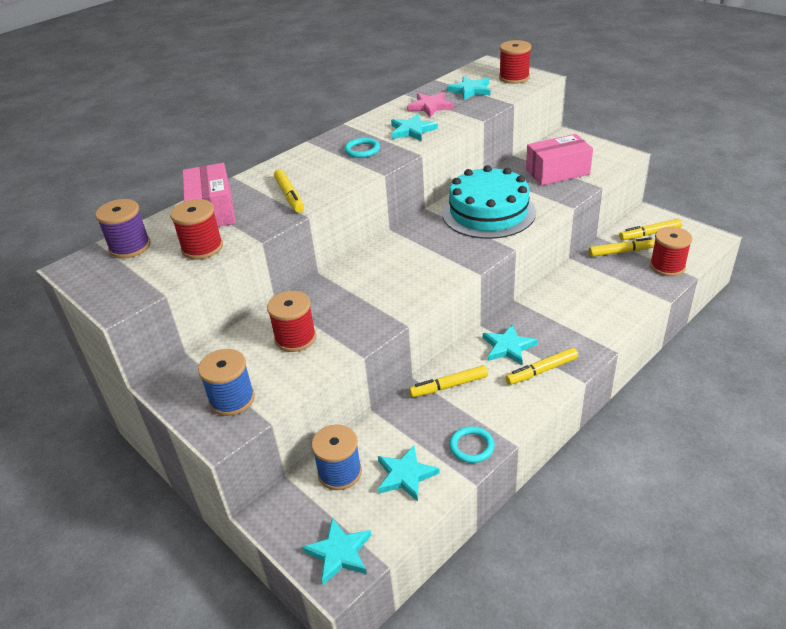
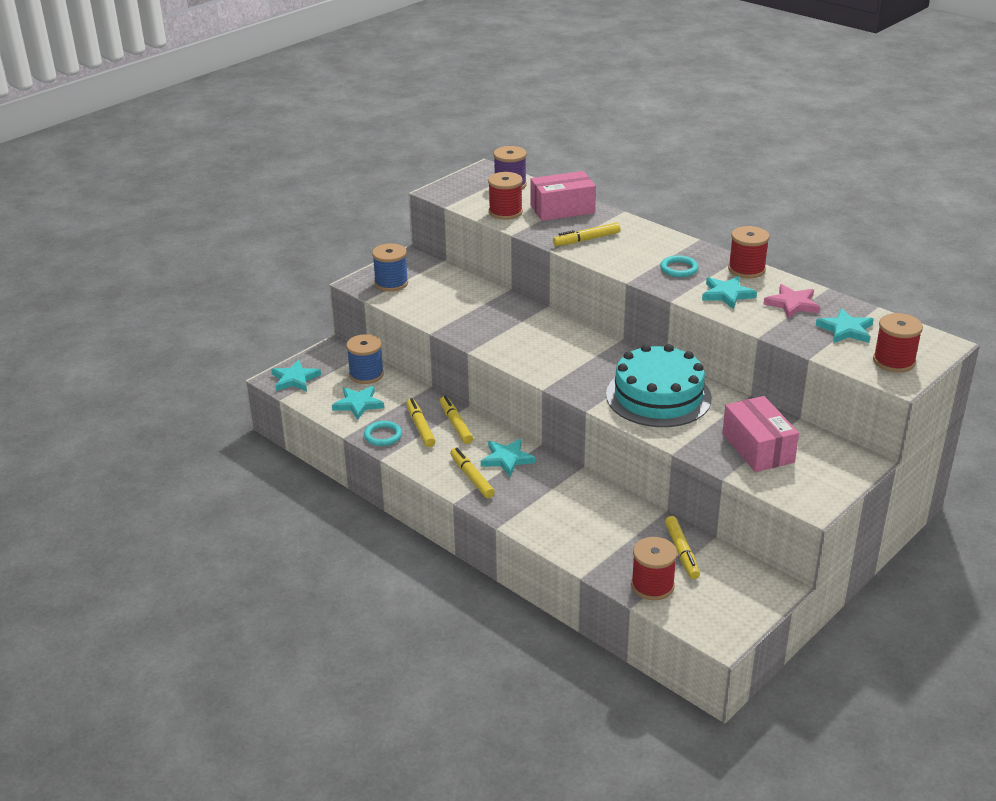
camera: 85 degrees right, 5 degrees down
(295, 338) = (457, 302): red spool -> red spool (746, 269)
(649, 234) = (726, 581): yellow marker -> yellow marker (420, 427)

